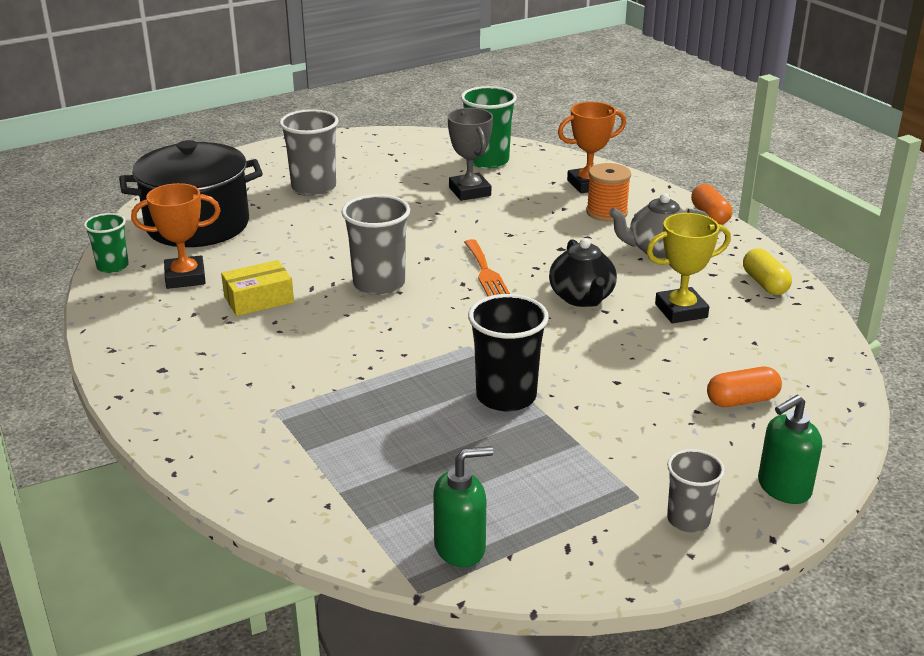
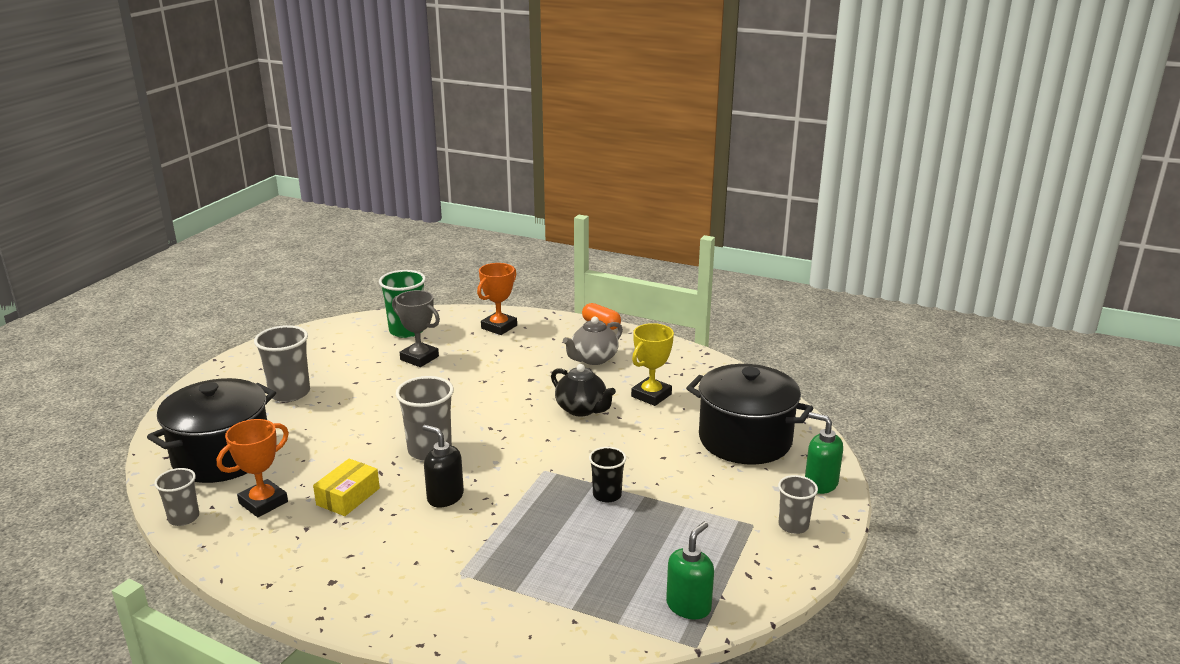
camera: 35 degrees left, 5 degrees down
(112, 266) = (184, 518): green cup -> grey cup
(343, 333) = (445, 497): none -> black soap dispenser
(485, 271) = (497, 413): orange fork -> none
(506, 396) = (607, 495): black cup -> black cup, size x0.62
(606, 212) = (533, 343): orange spool -> none
(742, 400) = (745, 439): orange capsule -> black pot
(765, 284) = (680, 360): yellow capsule -> none
(783, 488) = (820, 483): green soap dispenser -> green soap dispenser turned 105 degrees clockwise

